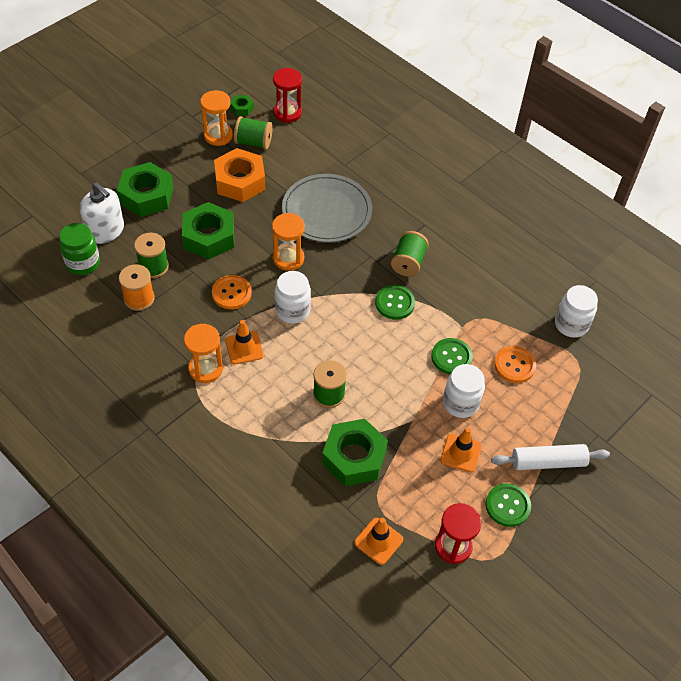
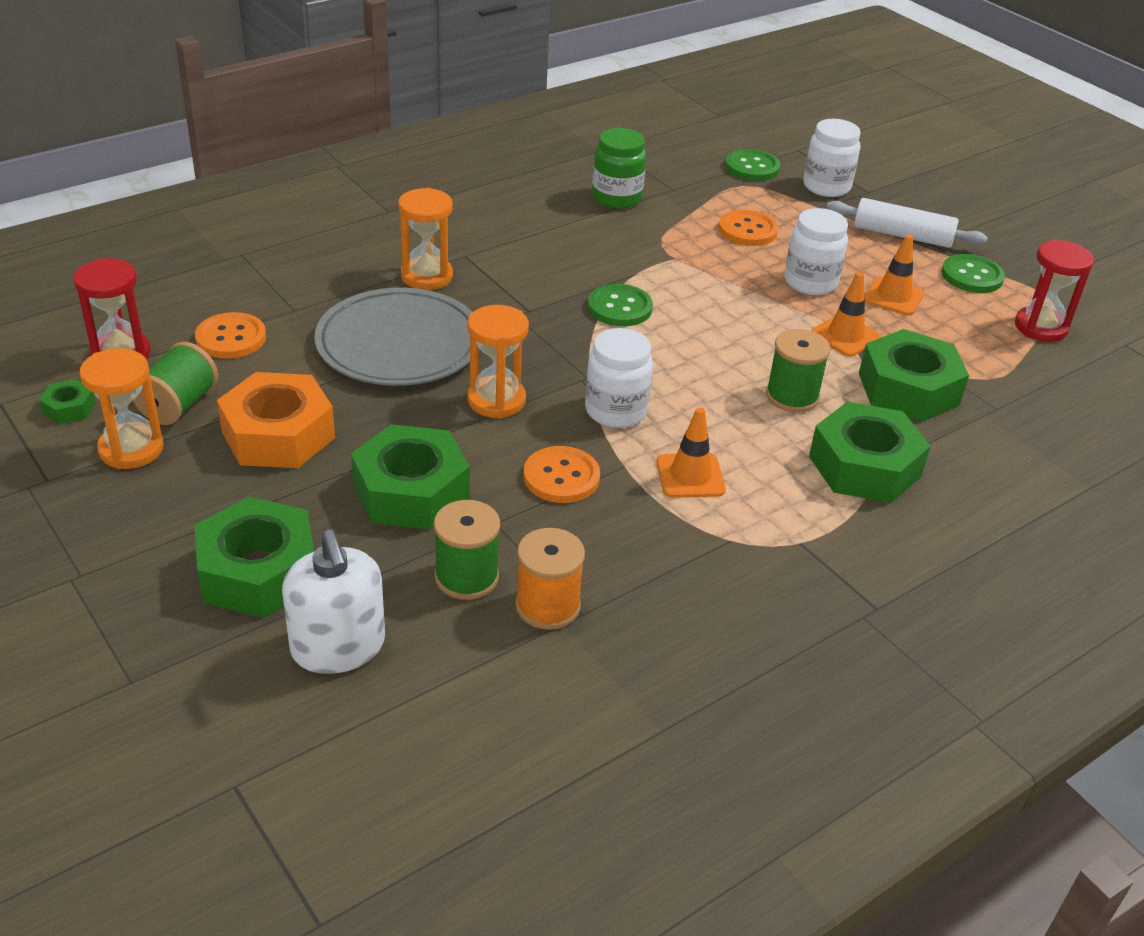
camera: 80 degrees left, 15 degrees down
(83, 263) = (424, 692): green jar -> green jar (616, 198)
(105, 231) = (338, 647): white soap dispenser -> white soap dispenser turned 105 degrees clockwise
(206, 369) = (733, 528): orange hourglass -> orange hourglass (427, 276)
(270, 431) = (864, 466): none -> green nut
(312, 147) = (231, 338): none -> orange button
(378, 541) = (1046, 387): orange traffic cone -> orange traffic cone (845, 336)
(408, 262) = (540, 282): green spool -> none
(451, 357) = (729, 276): green button -> green button (752, 167)
(548, 462) = (902, 235): white rolling pin -> white rolling pin turned 75 degrees counterclockwise
(571, 324) = (683, 178): white jar -> white jar (826, 187)

